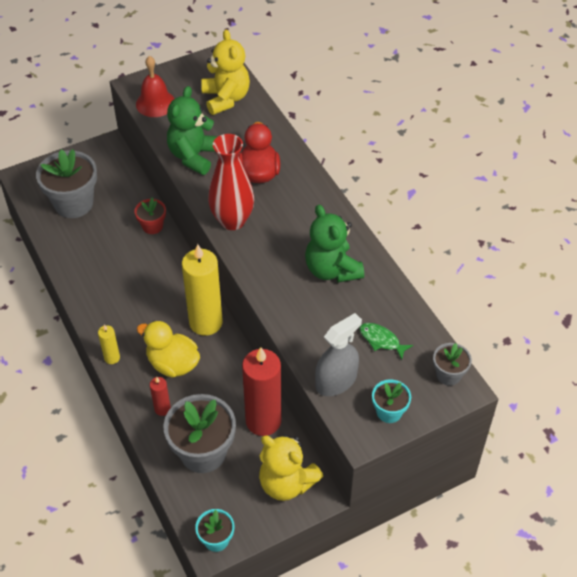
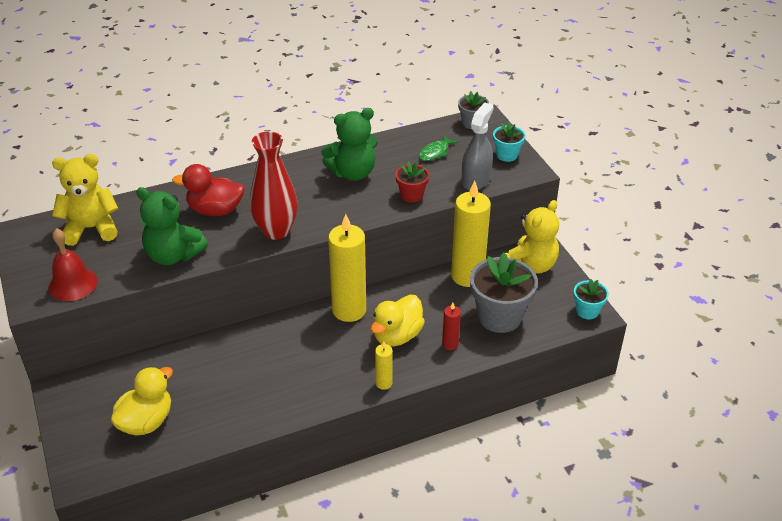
camera: 85 degrees left, 10 degrees down
(73, 203) = (146, 421): grey flower pot -> yellow duck
(152, 226) = (206, 349): red flower pot -> red flower pot (411, 195)
(263, 421) = (467, 276): red candle -> yellow candle
(336, 381) = (476, 179): grey spray bottle -> grey spray bottle turned 60 degrees clockwise

